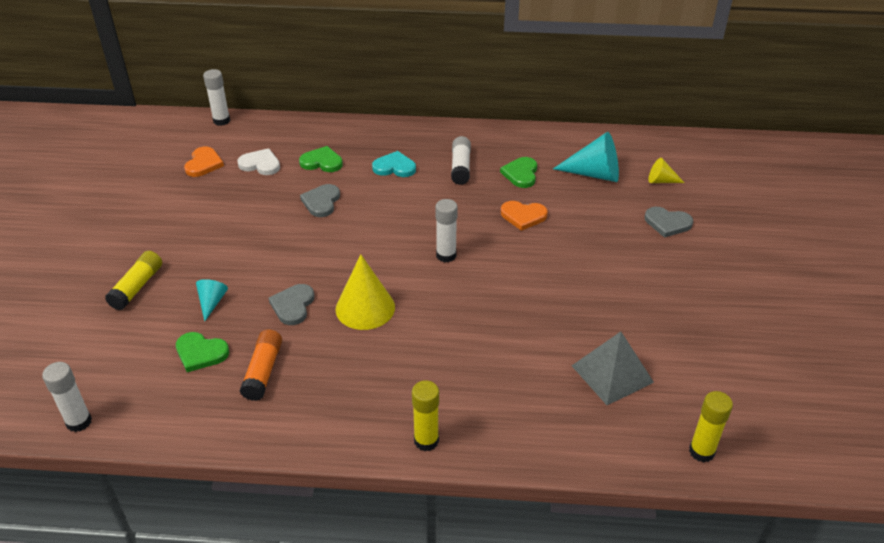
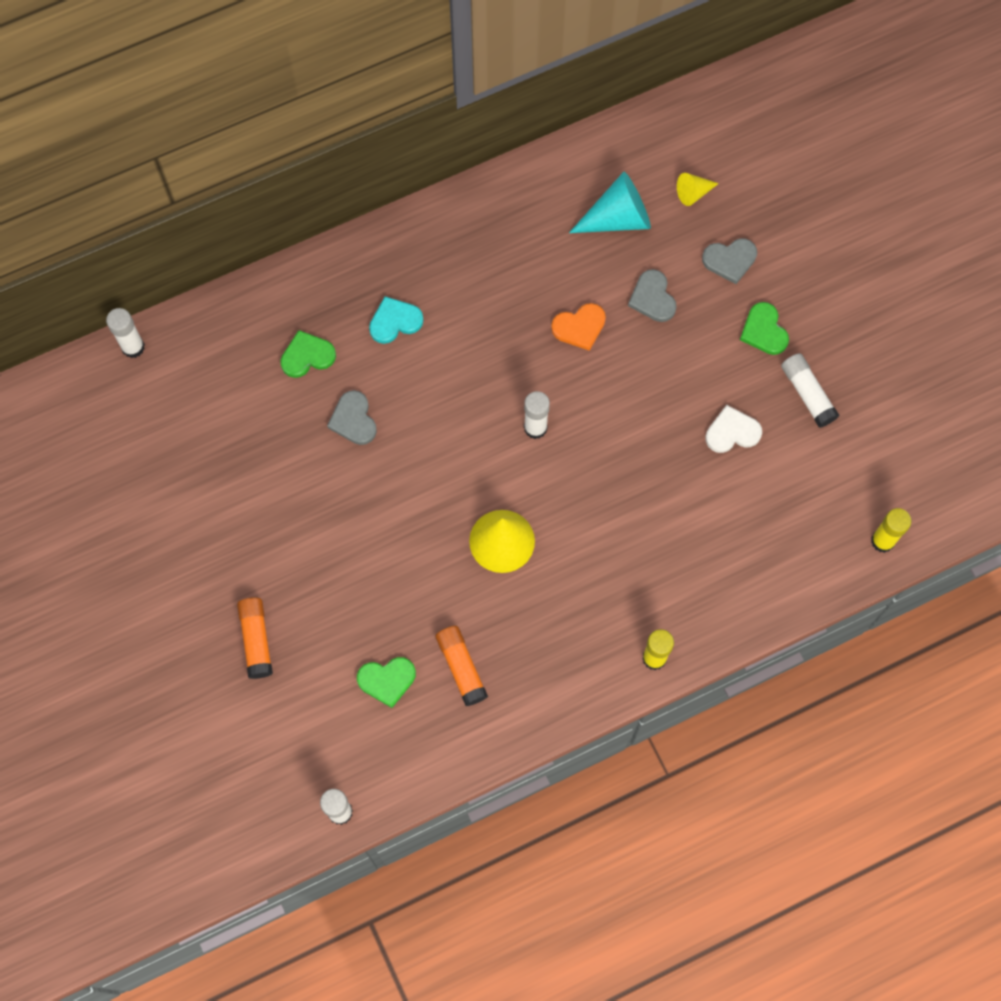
camera: 30 degrees left, 30 degrees up
(137, 287) = (256, 640): yellow glue stick -> orange glue stick
(203, 164) = (174, 431): orange heart -> none
(212, 302) = (348, 617): turquoise cone -> none
(260, 164) = (240, 397): white heart -> white heart (732, 432)
(293, 306) = (430, 577): grey heart -> grey heart (652, 298)
(460, 167) = (467, 282): white glue stick -> white glue stick (807, 393)
(521, 174) = (539, 259): green heart -> green heart (764, 331)
(612, 374) = (771, 496): grey pyramid -> none

